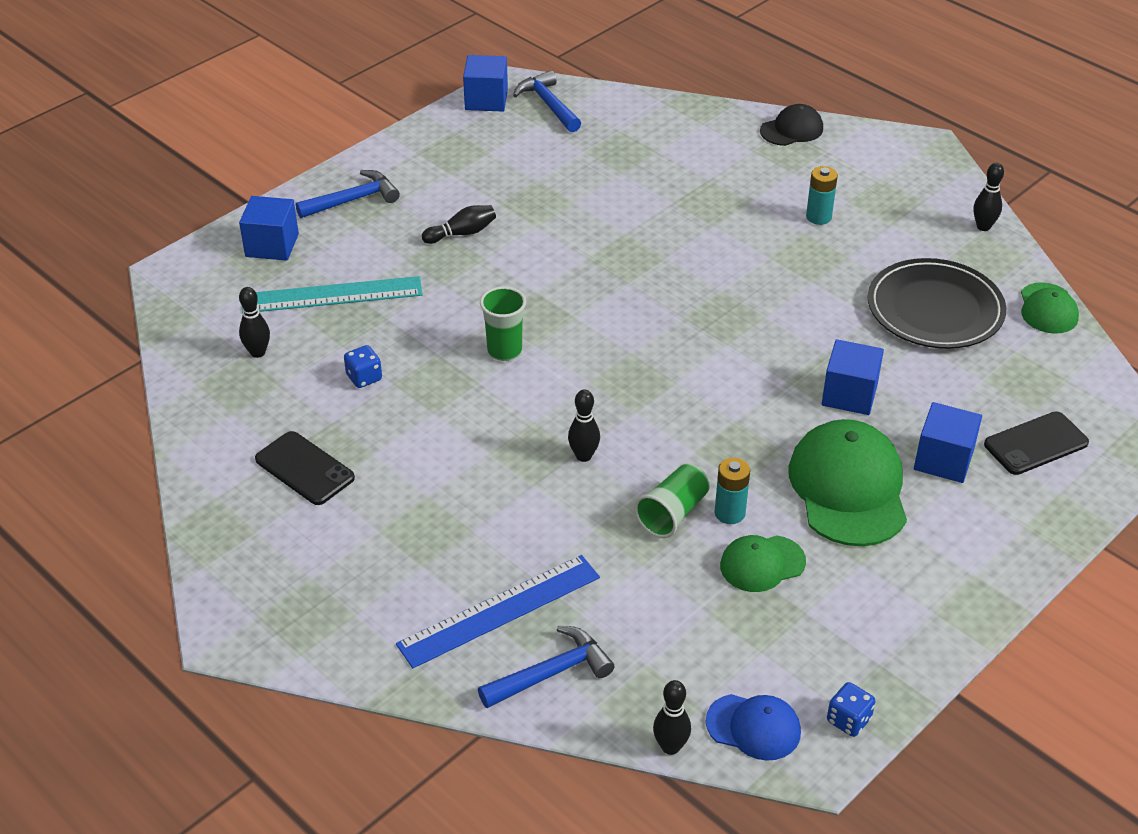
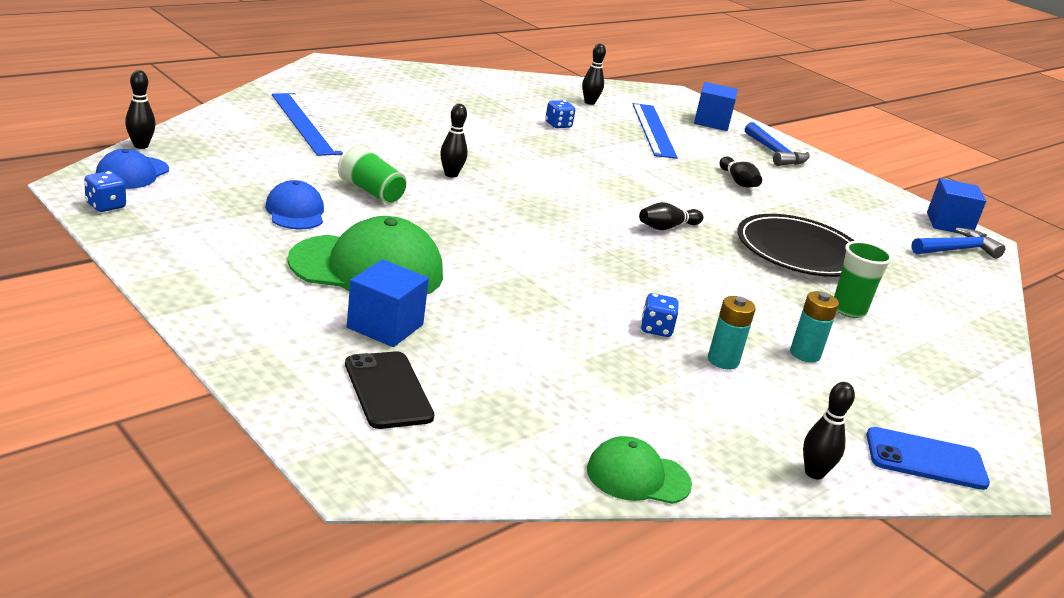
camera: 90 degrees right, 15 degrees down
(304, 468) = (468, 97): black phone -> none
(332, 295) = (653, 130): turquoise ruler -> blue ruler
(504, 351) = (583, 171): green cup -> green cup (848, 310)
(551, 673) = (237, 126): blue hammer -> none
(619, 288) = (667, 227): none -> black bowling pin
(729, 513) = (361, 212): turquoise battery -> turquoise battery (723, 361)
(762, 564) = (295, 212): green cap -> blue cap
(791, 130) = (981, 378): black cap -> none
(835, 298) = (656, 329): none -> blue dice
(849, 394) = (498, 300): blue cube -> none
(929, 174) = (925, 459): none -> blue phone
(935, 309) = (637, 388): black plate -> black plate (799, 251)

